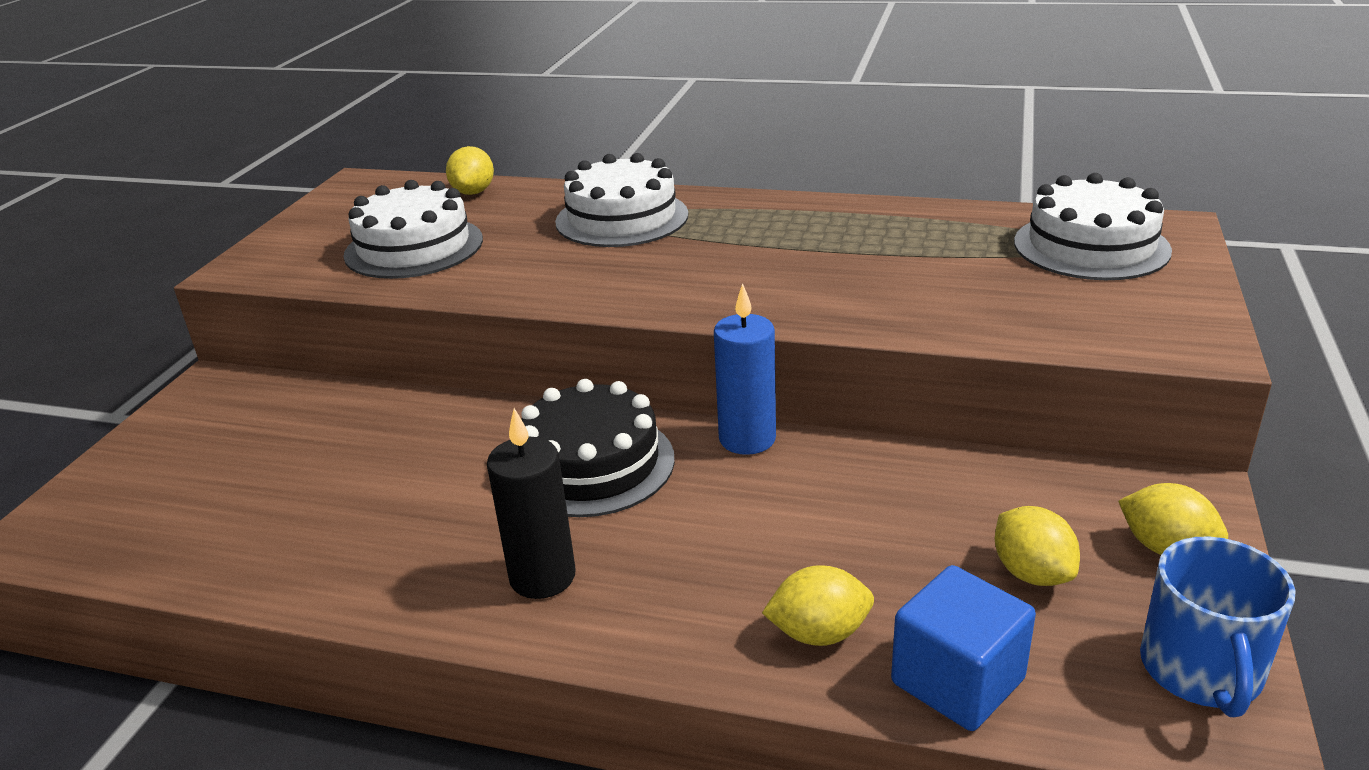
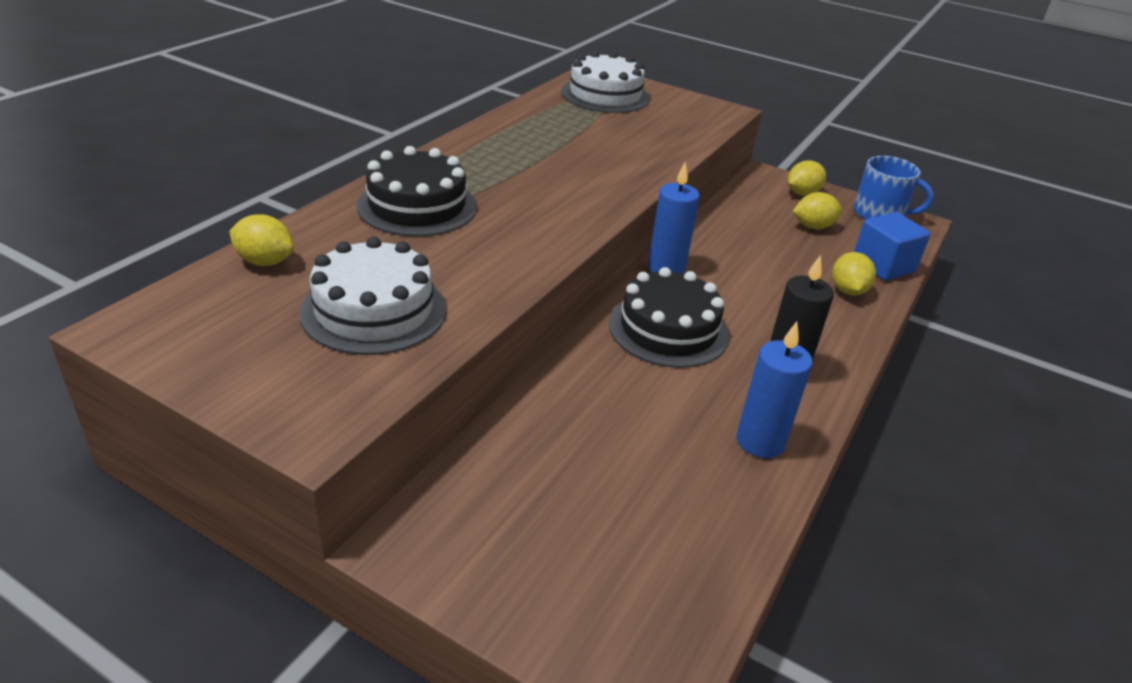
camera: 80 degrees left, 5 degrees up
(376, 568) = (760, 441): none -> blue candle
(622, 218) = (417, 206): white cake -> black cake

